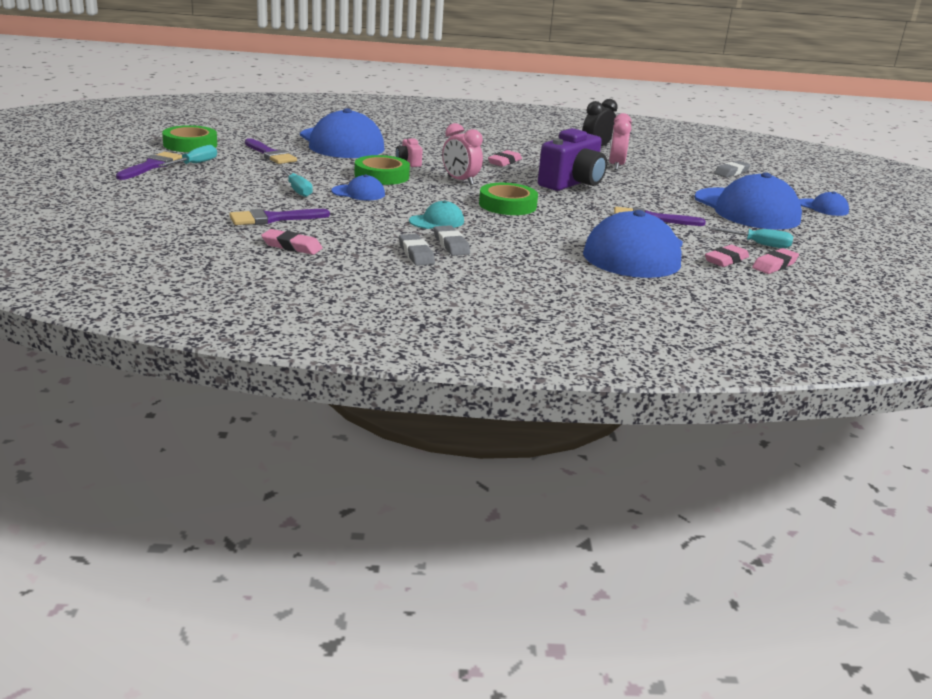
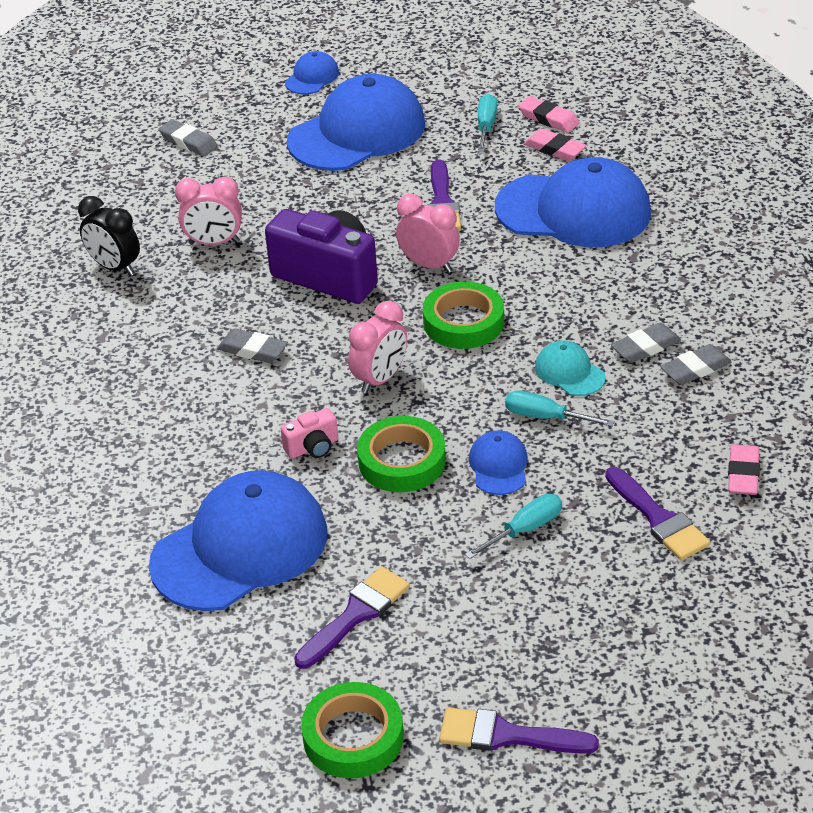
camera: 95 degrees left, 15 degrees up
(195, 164) = (463, 687): turquoise screwdriver -> turquoise screwdriver (546, 417)
(504, 162) = (252, 350): pink eraser -> grey eraser
(575, 206) = (429, 265): none -> pink clock

